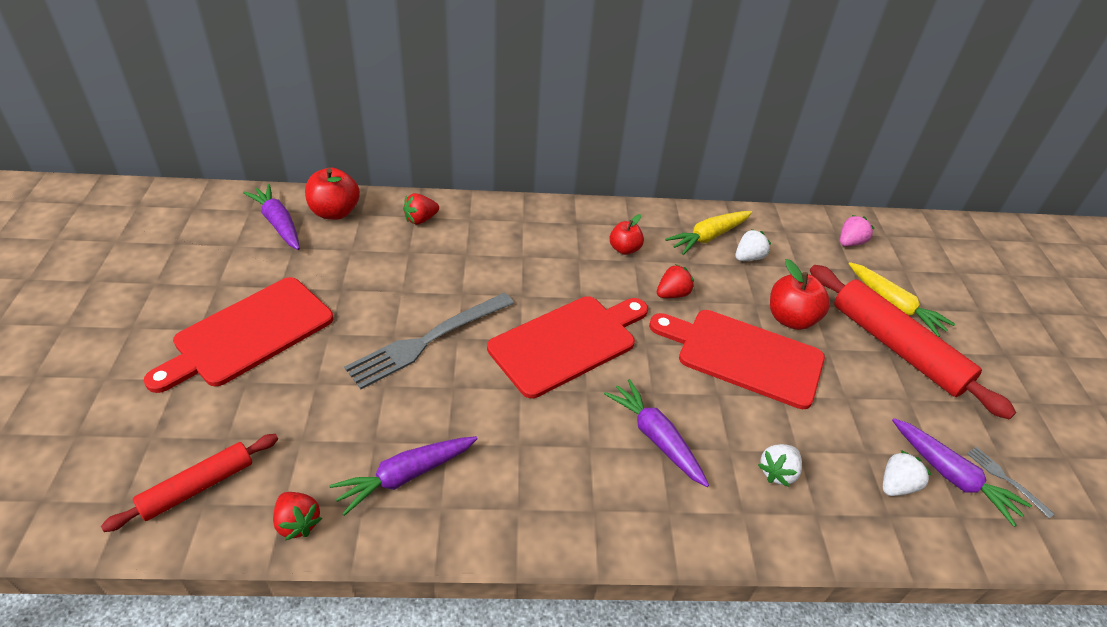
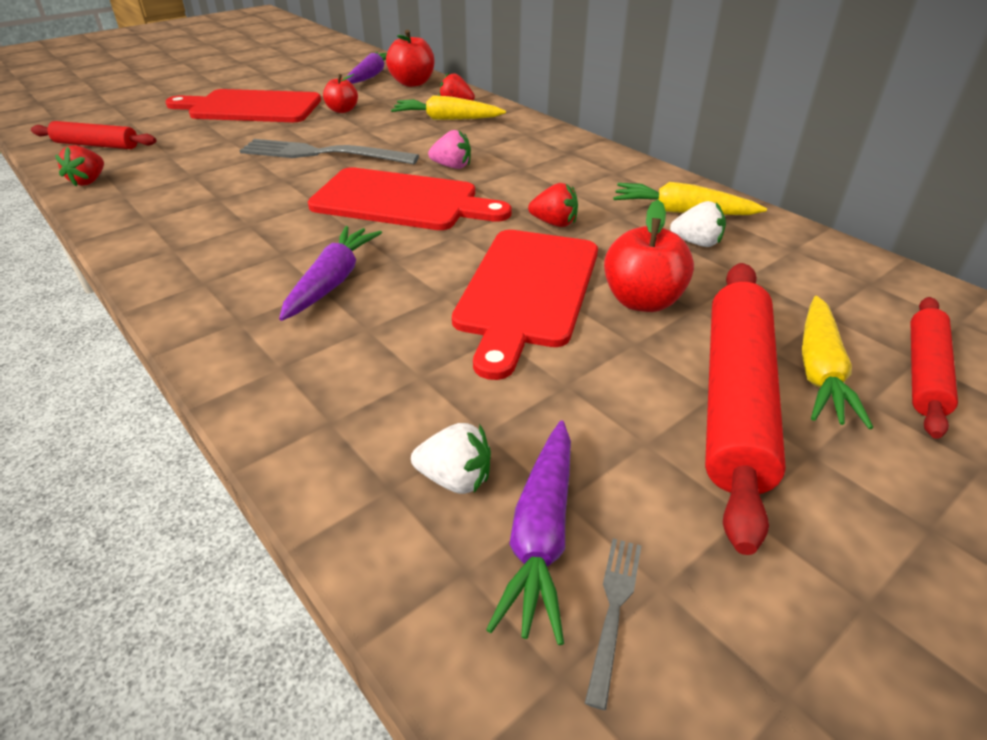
camera: 55 degrees right, 5 degrees down
(405, 476) = (167, 197): purple carrot -> none
(443, 240) = (447, 119): none -> yellow carrot
(624, 249) = (575, 181): red apple -> red apple (342, 110)
(744, 356) = (527, 291): red cutting board -> red cutting board turned 150 degrees counterclockwise
(778, 472) = (368, 371): white strawberry -> none
(850, 242) = (875, 298): pink strawberry -> pink strawberry (452, 166)
(915, 276) = (925, 373): none -> red rolling pin

